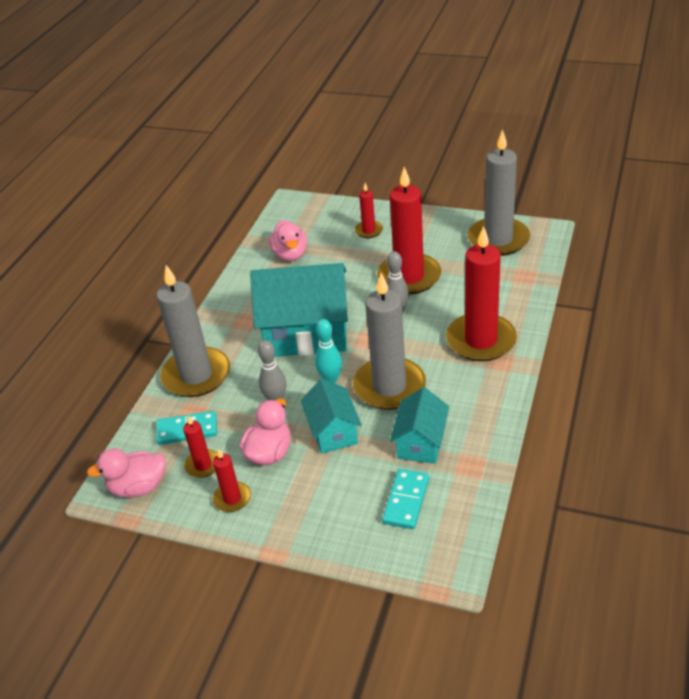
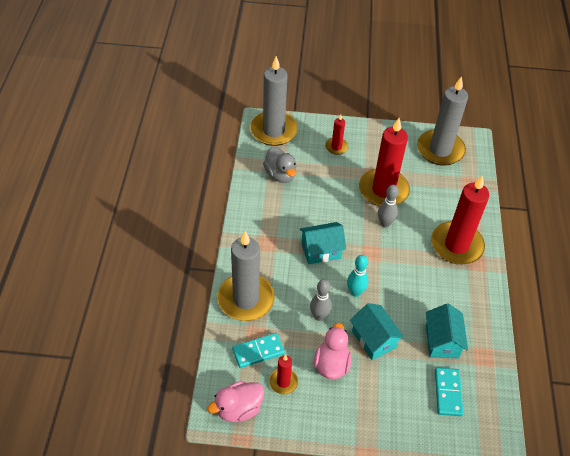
camera: 20 degrees left, 10 degrees up
(232, 498) = (317, 409): red candle -> none
(290, 255) = (280, 175): pink duck -> grey duck
(306, 333) = (321, 250): turquoise house -> turquoise house, size x0.54
(389, 387) = (402, 294): grey candle -> grey candle (273, 130)

